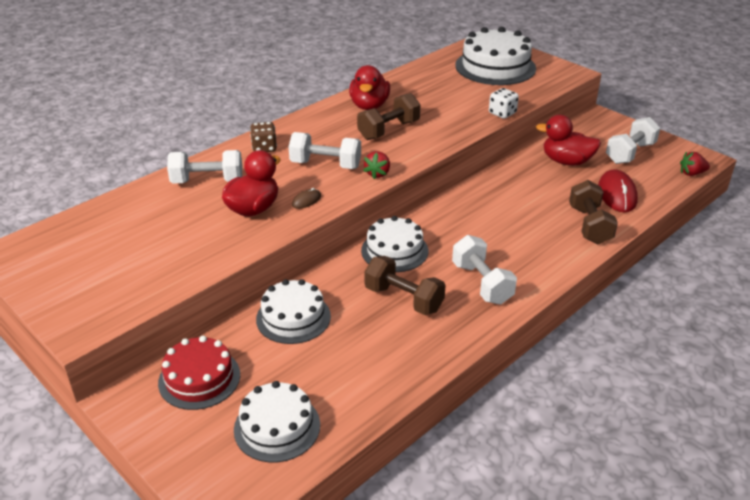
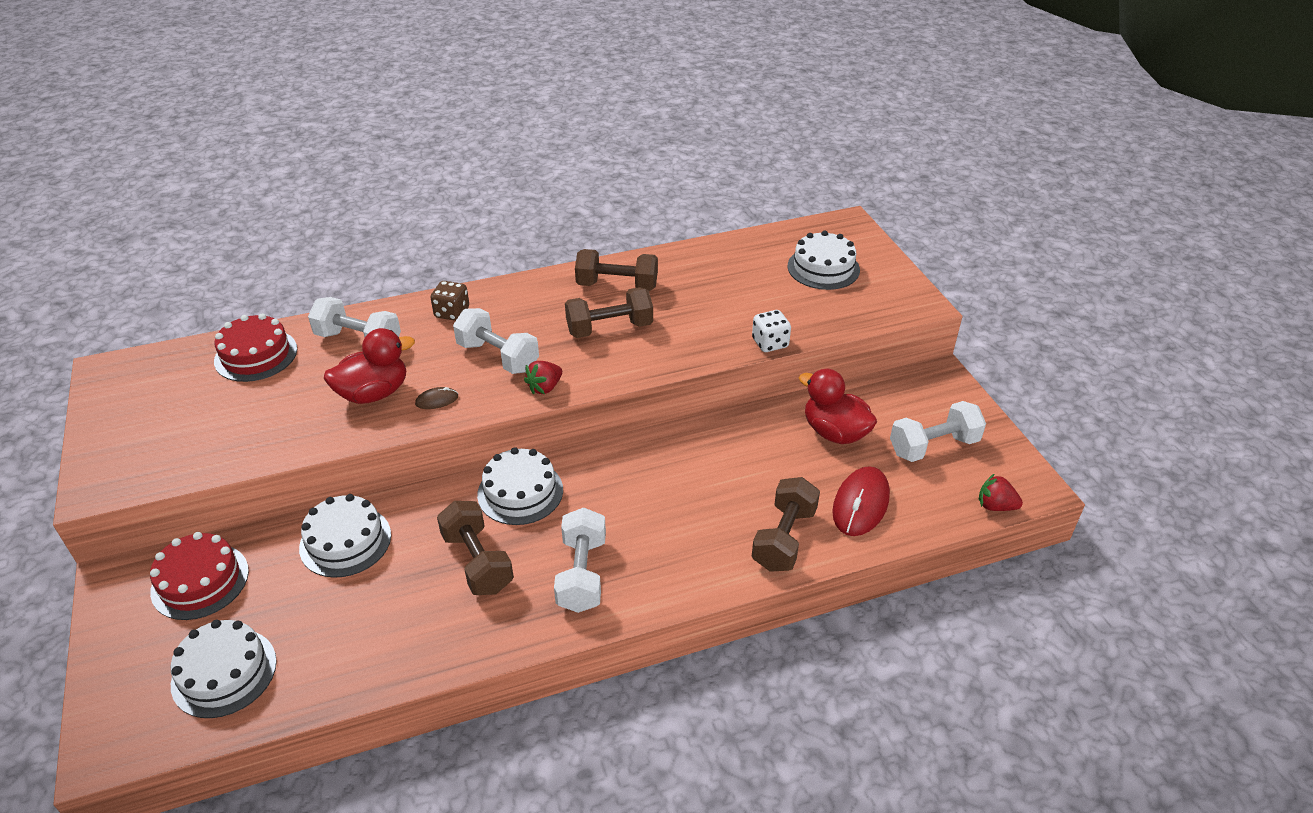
camera: 25 degrees right, 5 degrees up
(131, 210) = (256, 355): none -> red cake
(369, 106) = (617, 286): red duck -> brown dumbbell
(495, 67) = (823, 268): white cake -> white cake, size x0.65

